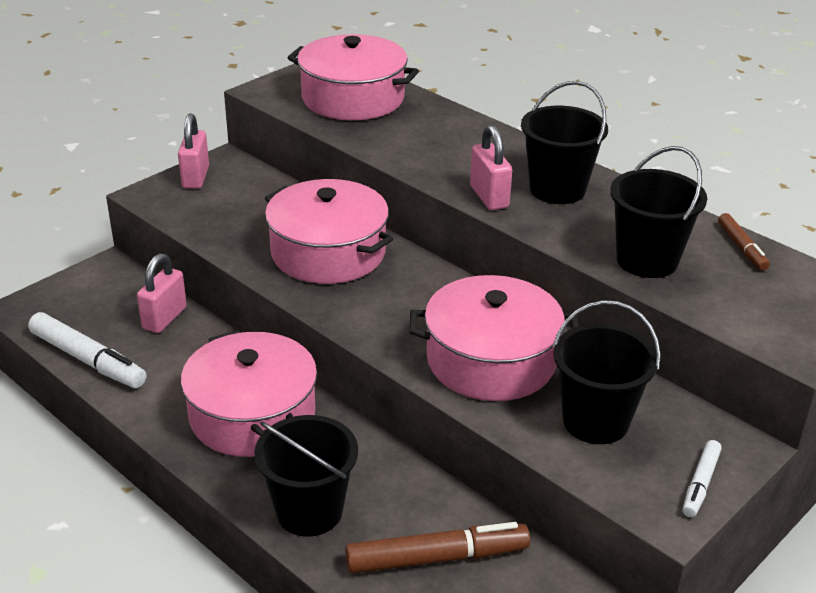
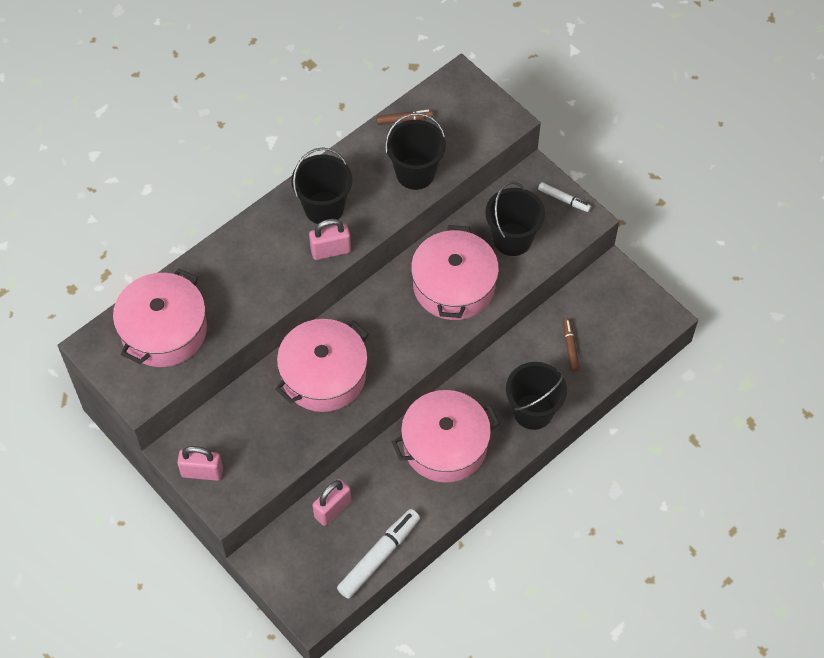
camera: 85 degrees left, 25 degrees up
(164, 318) = (332, 509): pink padlock -> pink padlock turned 75 degrees counterclockwise
(437, 558) = (570, 347): brown marker -> brown marker, size x0.55

